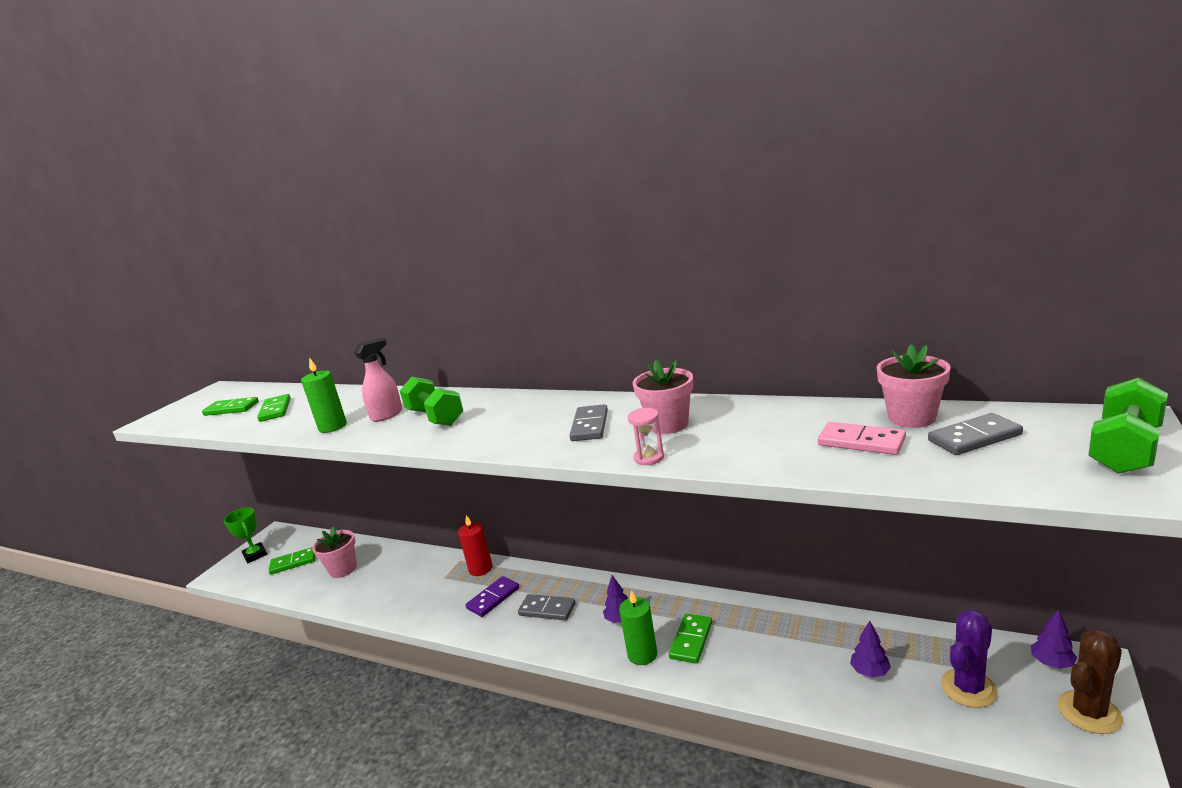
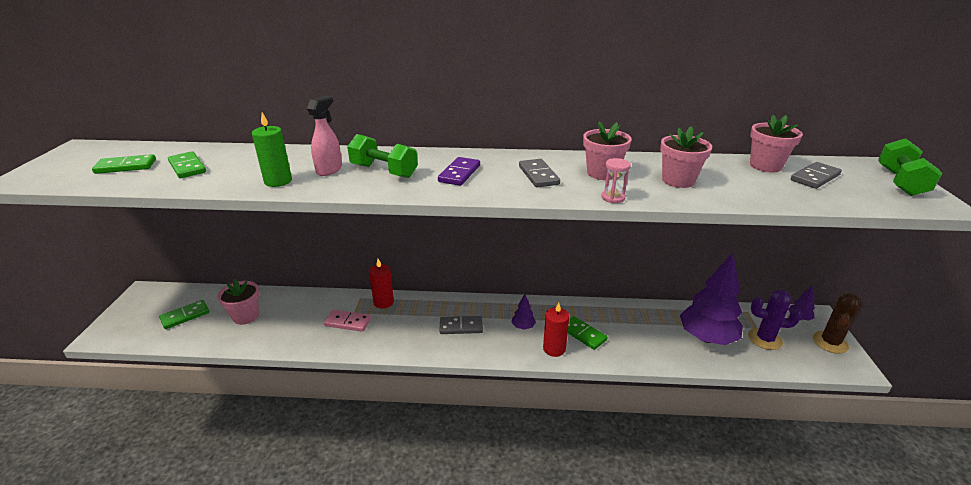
camera: 25 degrees left, 10 degrees up
(255, 555) = (134, 313): green trophy -> none
(493, 598) = (409, 324): purple domino -> purple domino (459, 173)
(642, 654) = (554, 349): green candle -> red candle
(691, 640) = (583, 334): green domino -> green domino turned 45 degrees counterclockwise
(758, 437) = (678, 180): none -> pink flower pot
(861, 442) = (750, 182): pink domino -> pink domino (348, 322)
(870, 672) = (706, 338): purple tree -> purple tree, size x2.36
(968, 688) = (764, 339): purple cactus -> purple cactus turned 75 degrees clockwise

